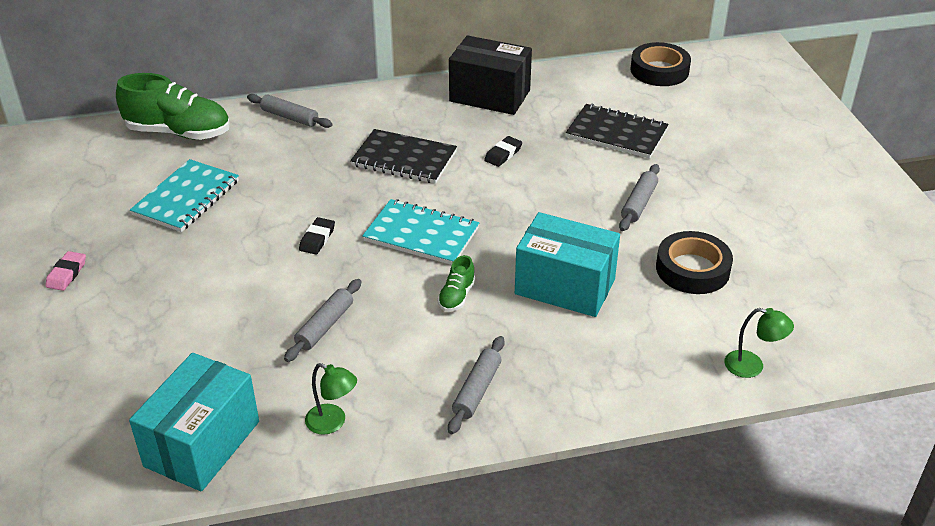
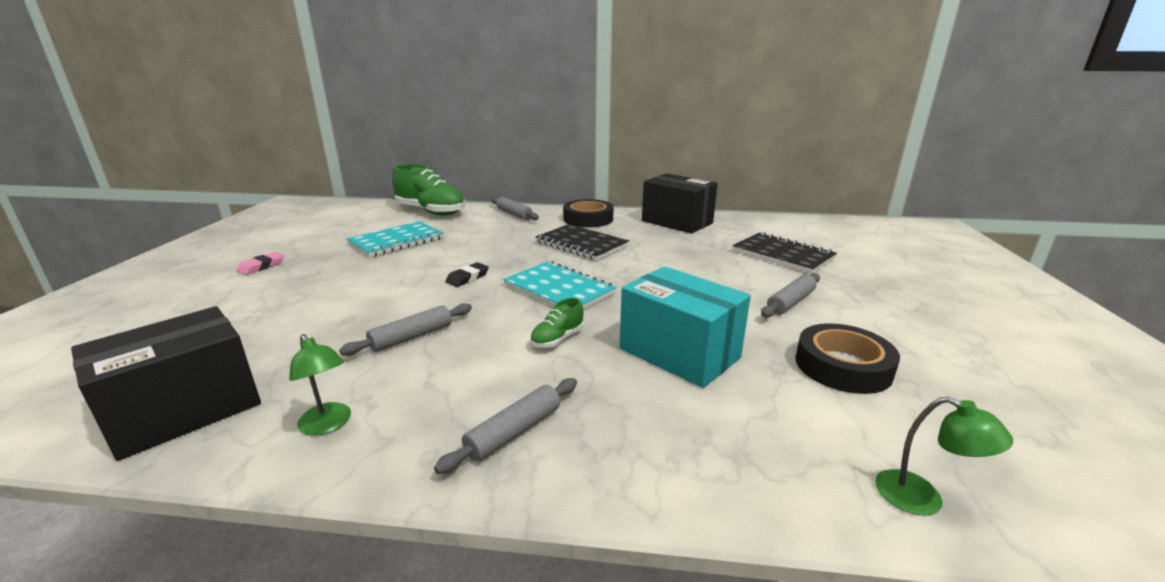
camera: 20 degrees right, 15 degrees down
(202, 443) = (185, 411): turquoise box -> black box
(503, 154) = (669, 253): black eraser -> none
(659, 70) = (835, 226): black tape -> black tape (588, 219)

